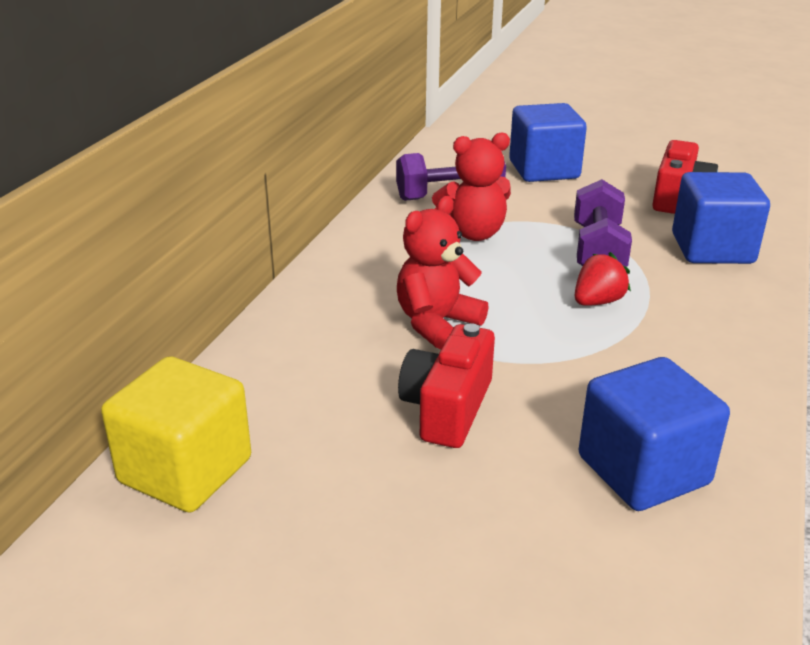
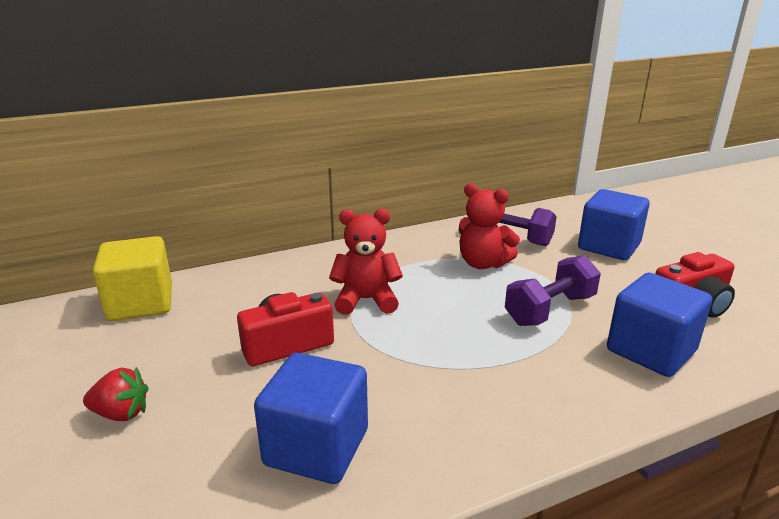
camera: 45 degrees right, 5 degrees down
(597, 302) = (486, 339): red strawberry -> red strawberry (121, 413)

